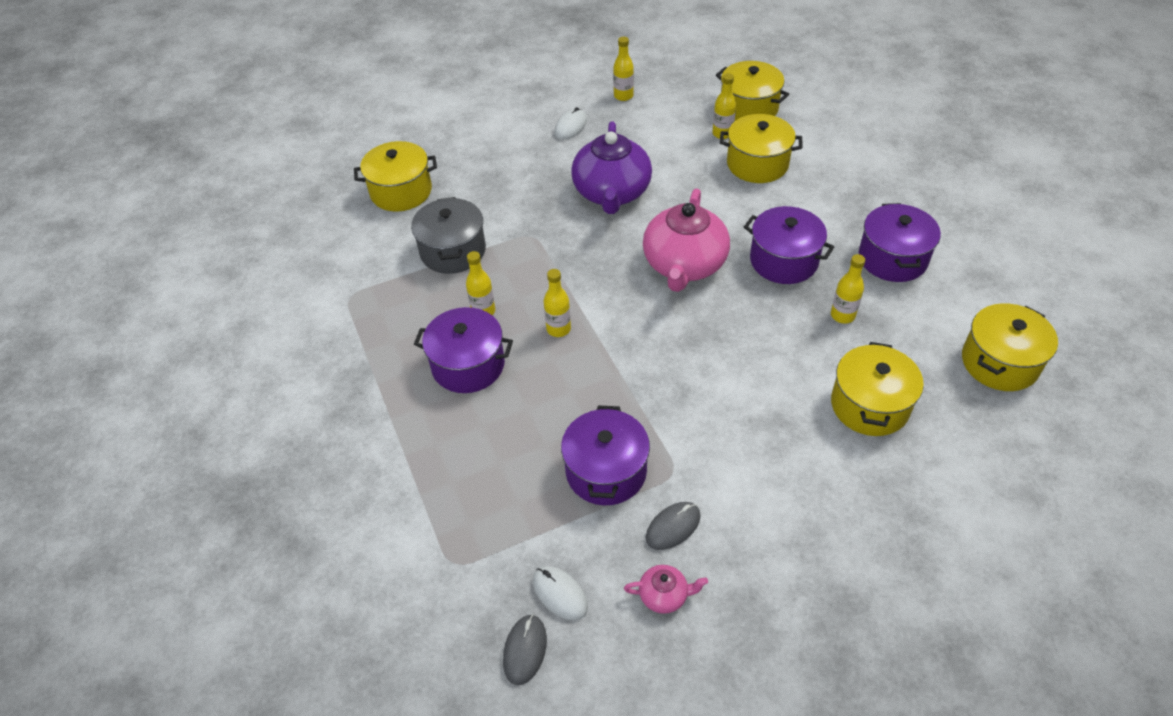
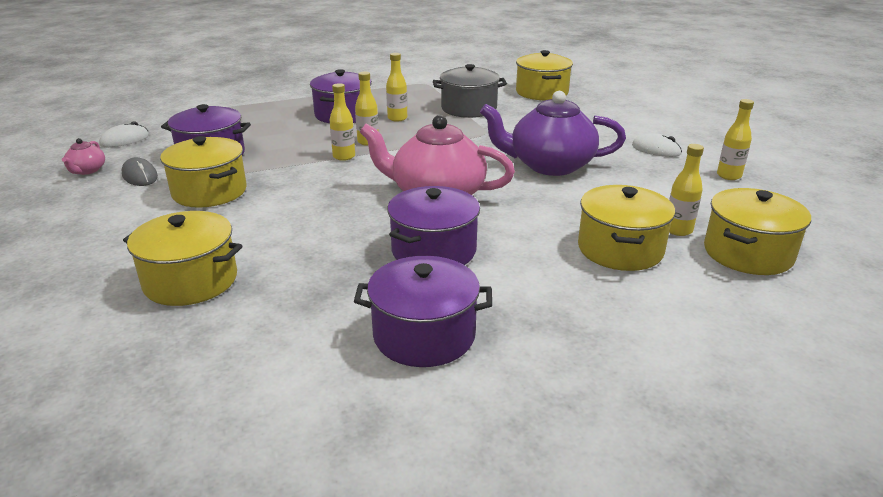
camera: 90 degrees right, 20 degrees down
(525, 650) = (96, 131): grey mouse -> none
(842, 315) = (331, 280): yellow bottle -> yellow bottle (344, 156)
(999, 362) = (189, 401): yellow pot -> yellow pot (209, 192)

